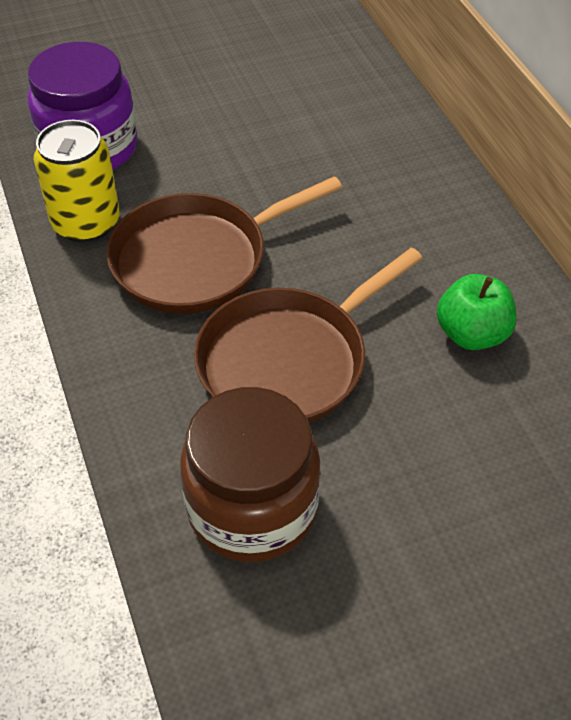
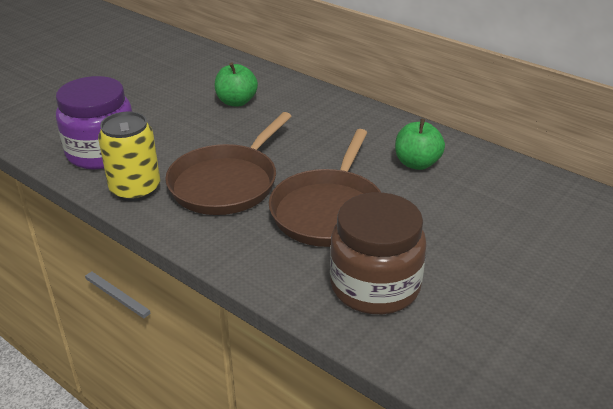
camera: 30 degrees left, 15 degrees down
(309, 126) = (236, 102): none -> green apple

